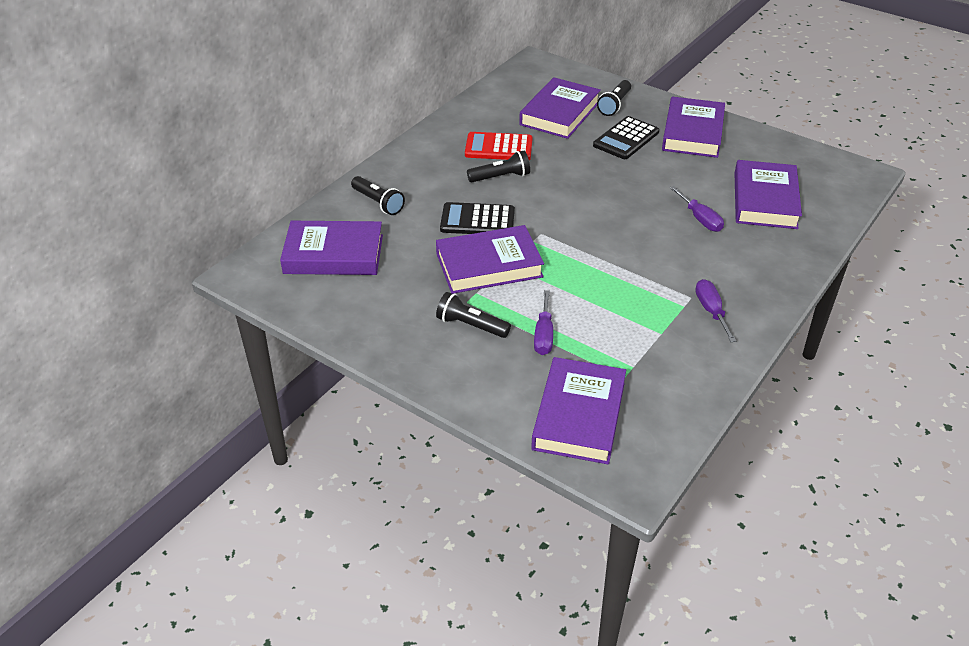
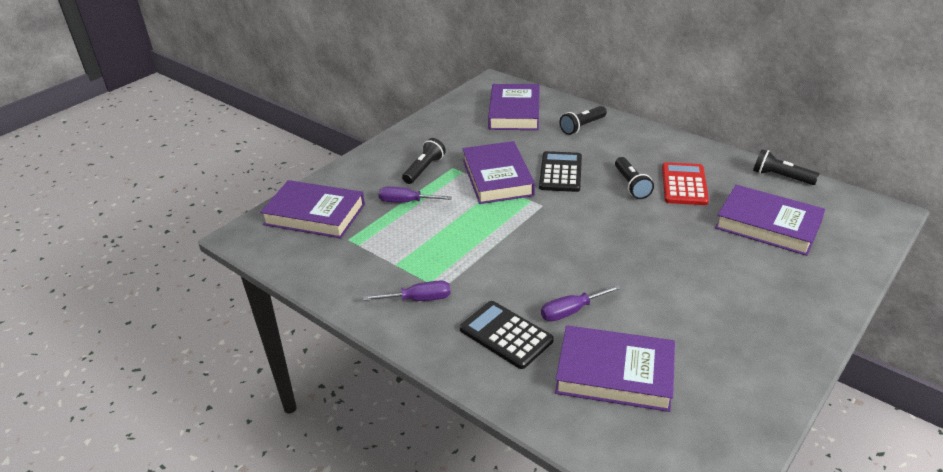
camera: 95 degrees right, 5 degrees down
(614, 105) = (805, 267): black flashlight -> black flashlight (781, 177)
(626, 139) = (727, 270): black calculator -> black calculator (506, 335)
(692, 133) = (761, 328): purple book -> none

